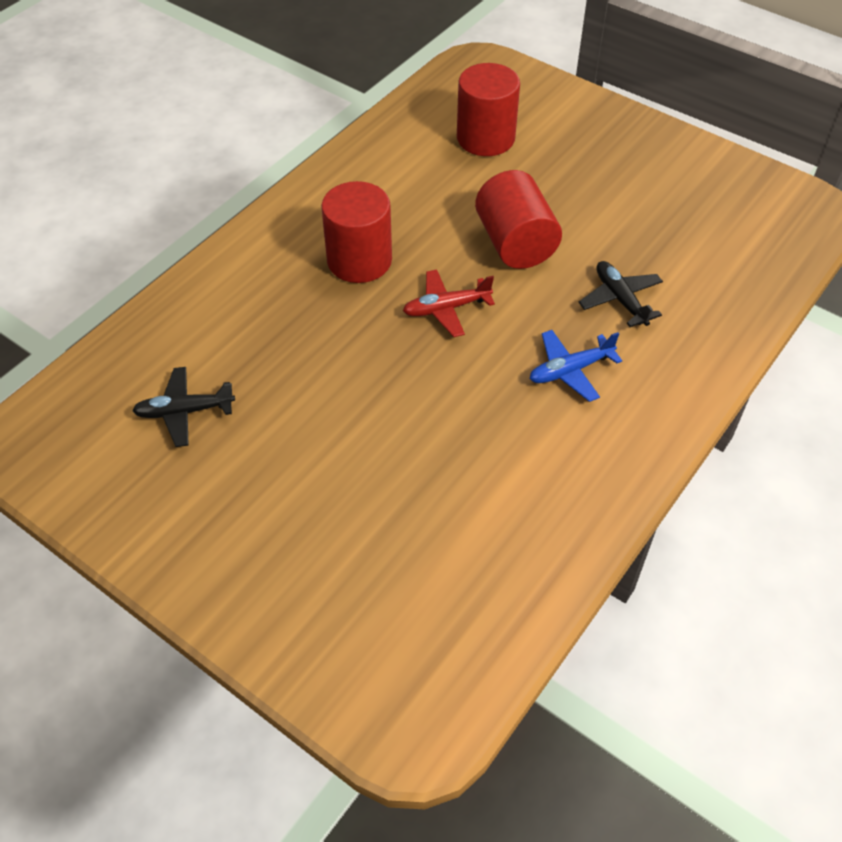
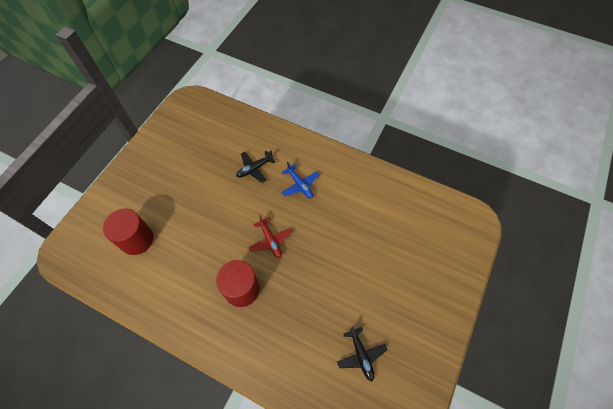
camera: 100 degrees left, 10 degrees up
(515, 243) = (221, 215): red cylinder -> none

